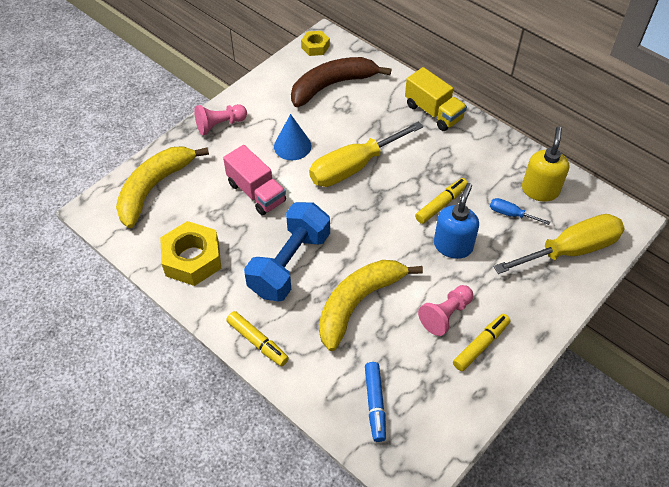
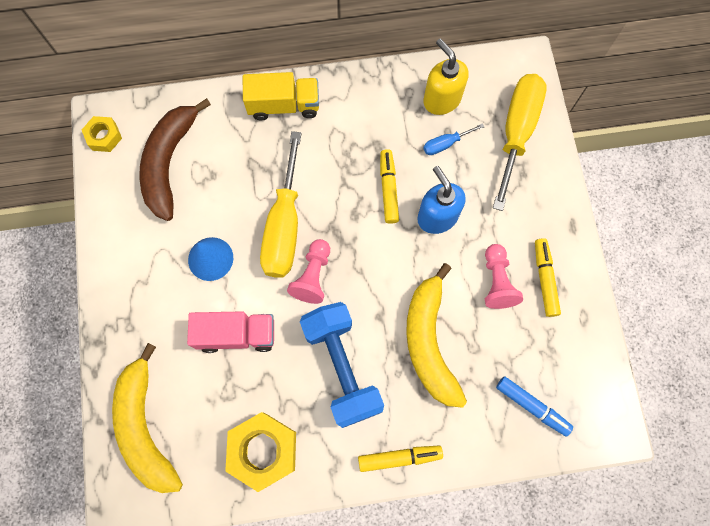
camera: 50 degrees left, 20 degrees up
(220, 125) = (121, 305): pink pawn -> pink pawn (313, 276)

